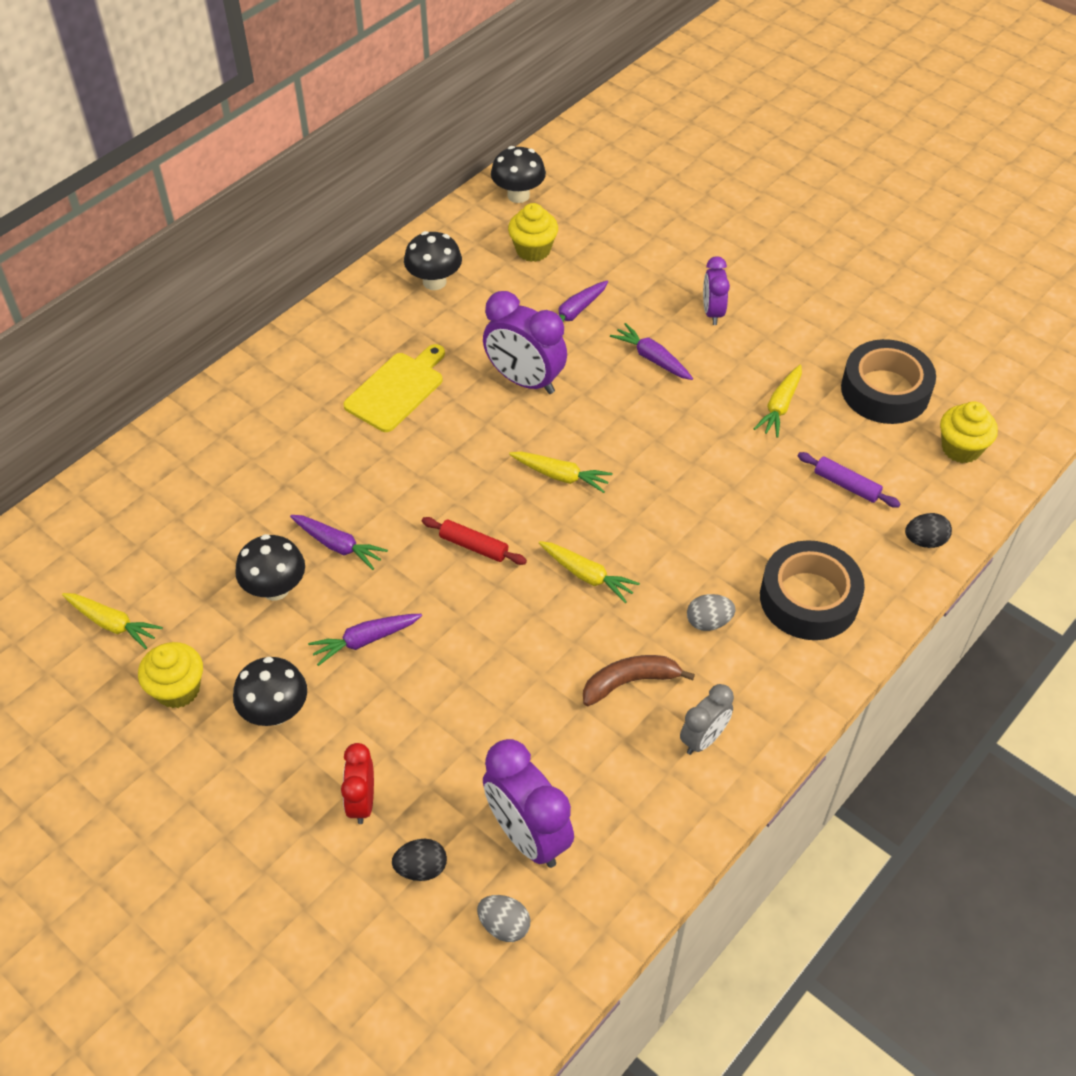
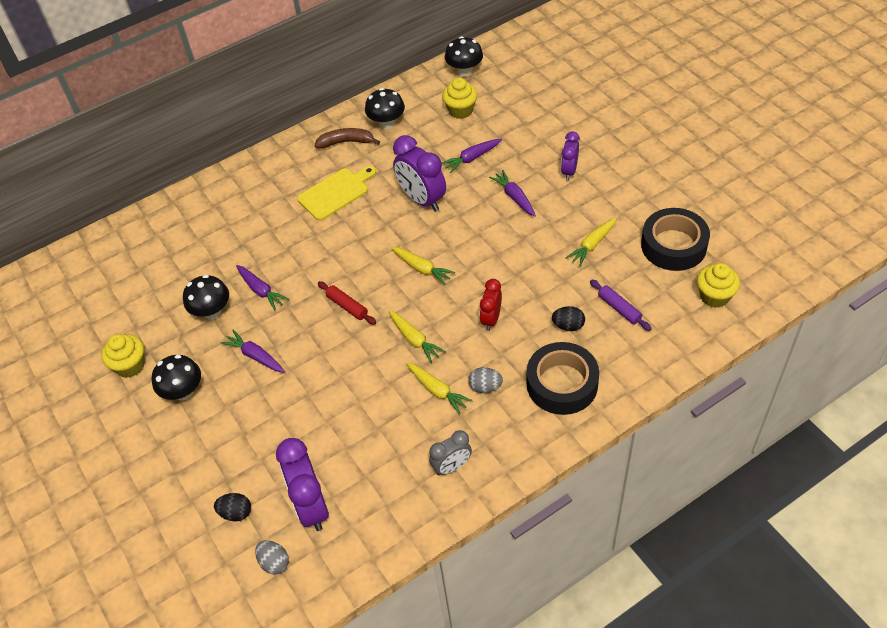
camera: 20 degrees right, 0 degrees up
(112, 624) = (106, 316): yellow carrot -> yellow carrot (437, 390)
(362, 802) = (215, 461): red clock -> red clock (491, 319)
(365, 640) = (255, 356): purple carrot -> purple carrot turned 45 degrees clockwise
(630, 682) = (416, 418): brown banana -> brown banana (346, 142)
(924, 541) = (662, 358): black egg -> black egg (568, 326)

